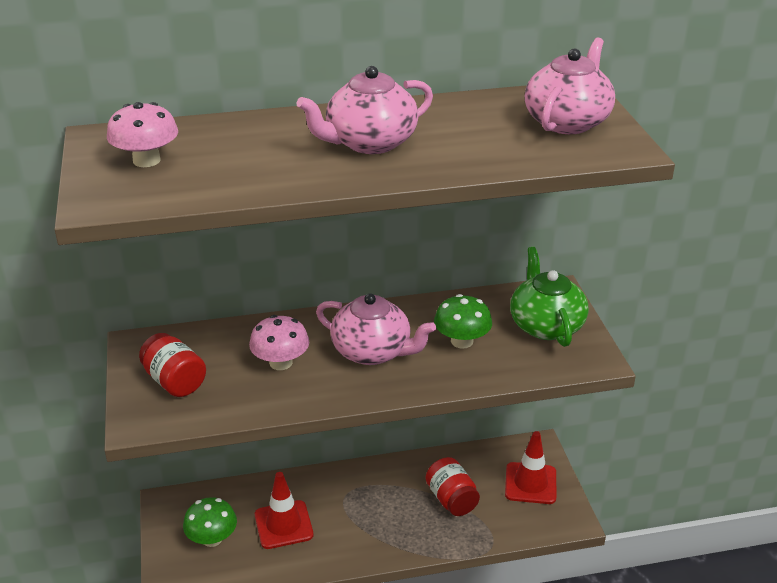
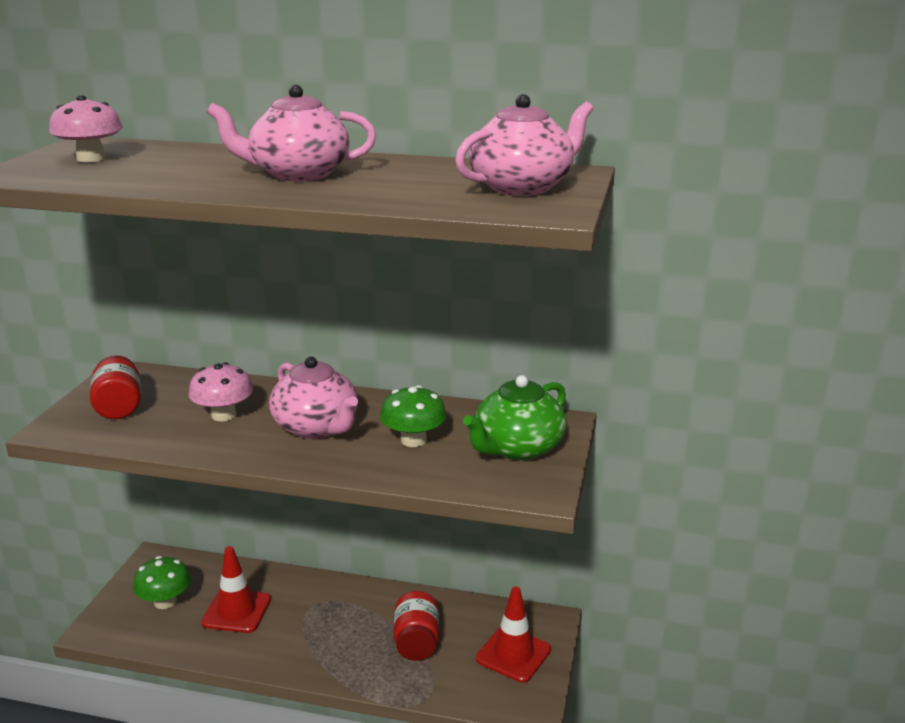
camera: 25 degrees right, 10 degrees down
(546, 325) = (517, 448): green teapot -> green teapot turned 150 degrees counterclockwise

